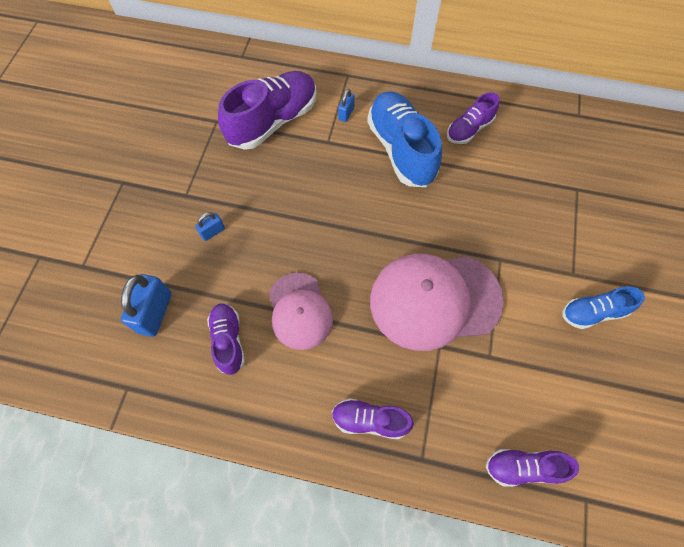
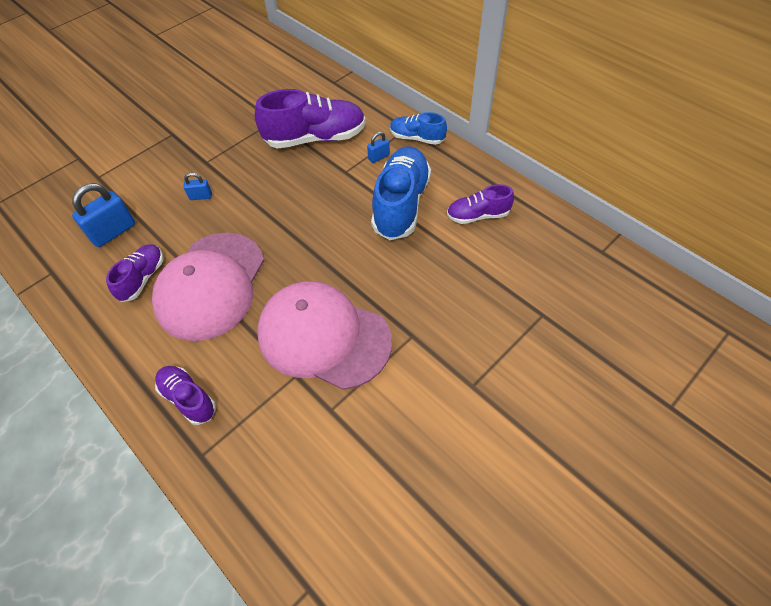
camera: 35 degrees right, 10 degrees down
(300, 311) = (211, 285): pink cap -> pink cap, size x1.65
(523, 467) = (277, 520): purple shoe -> none
(593, 312) = (462, 430): blue shoe -> blue shoe (417, 138)

